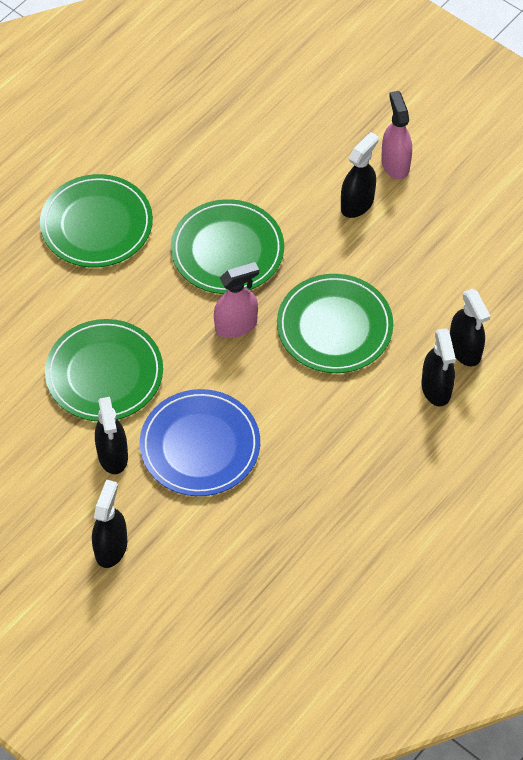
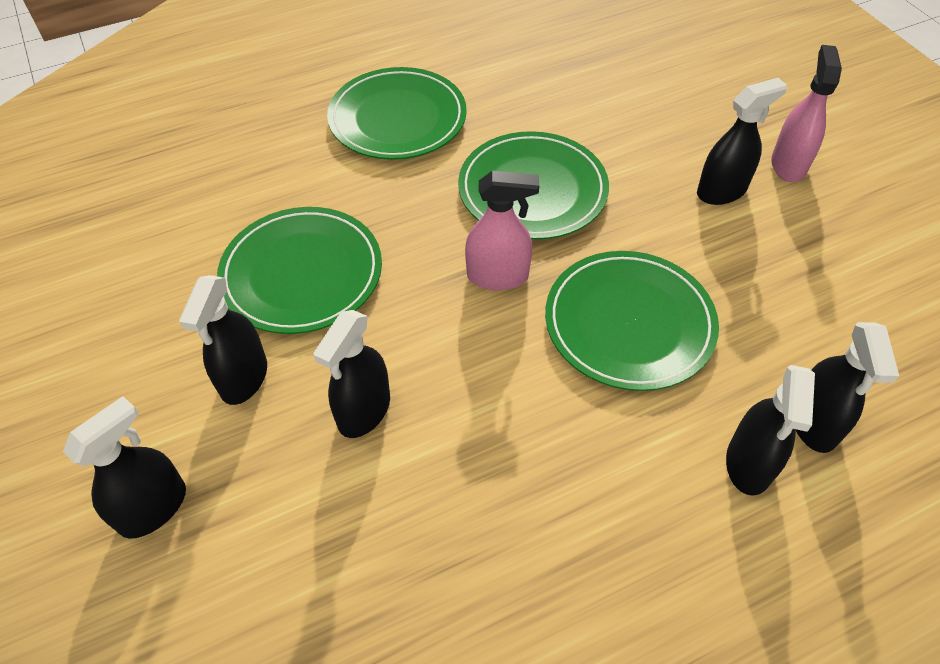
camera: 25 degrees right, 5 degrees down
(200, 445) = (364, 411): blue plate -> black spray bottle

